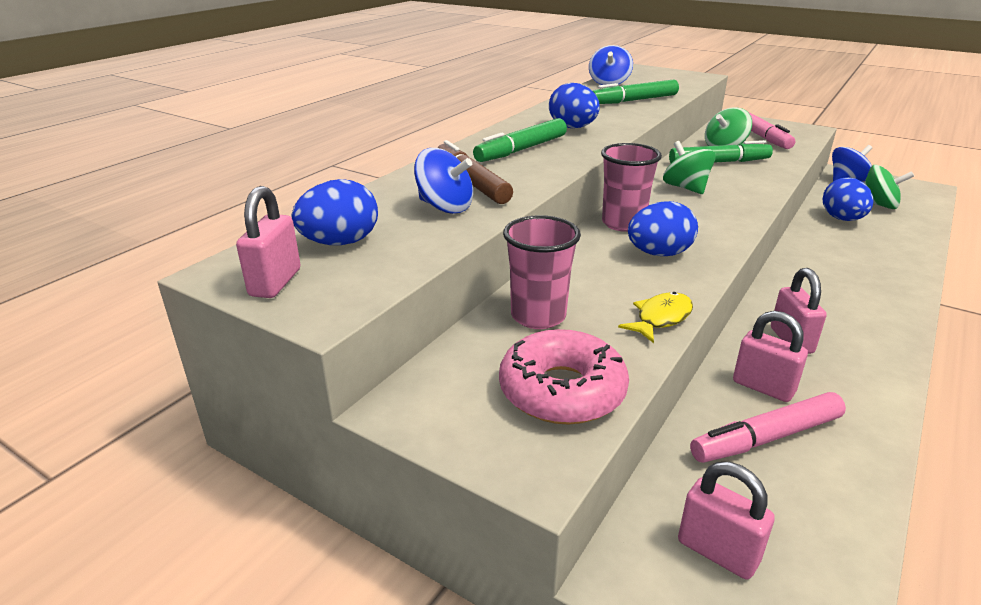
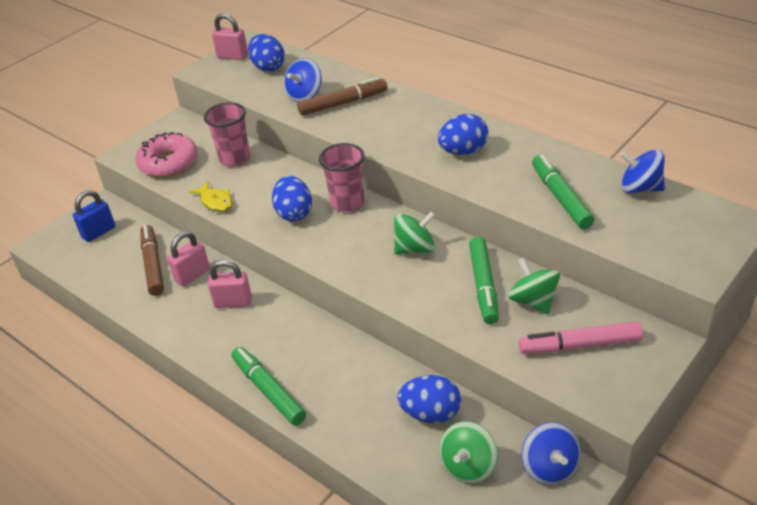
camera: 100 degrees right, 10 degrees up
(521, 150) = (407, 124): green marker -> green marker (268, 391)
(717, 551) = (98, 232): pink padlock -> blue padlock
(766, 438) = (153, 265): pink marker -> brown marker

